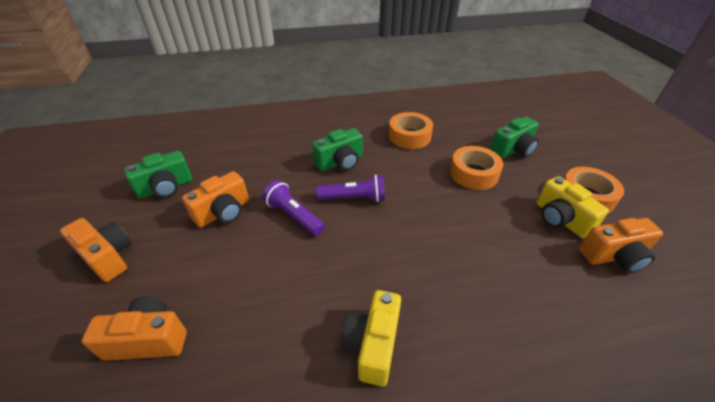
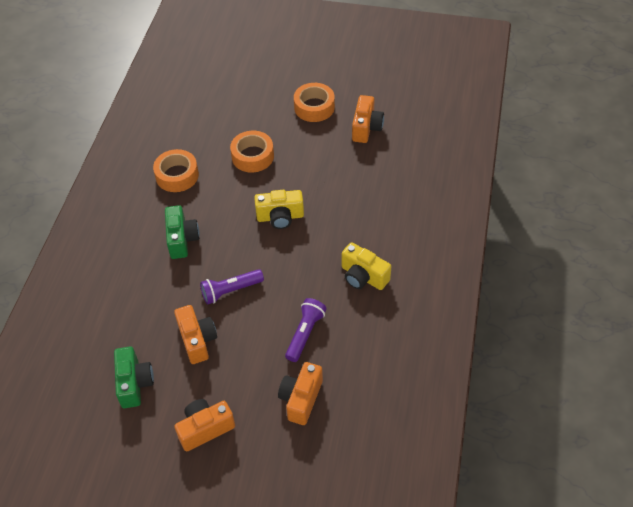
camera: 65 degrees left, 10 degrees up
(354, 198) = (234, 244): purple flashlight -> purple flashlight (305, 333)
(513, 150) = (241, 116): green camera -> none
(560, 219) = (325, 134): yellow camera -> yellow camera (280, 217)

